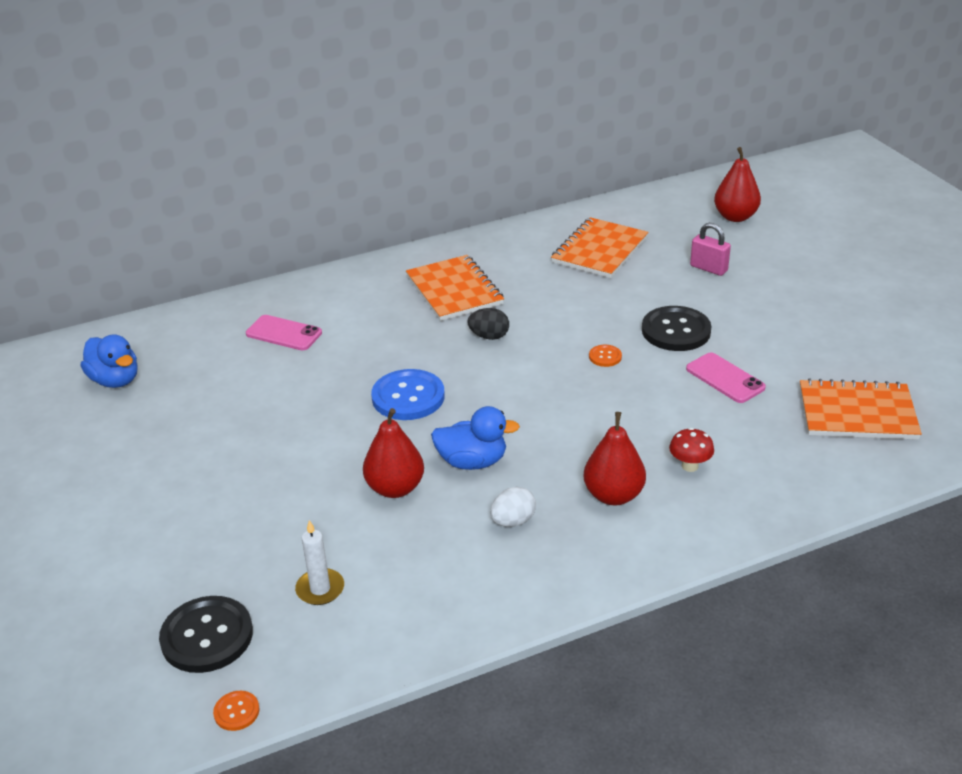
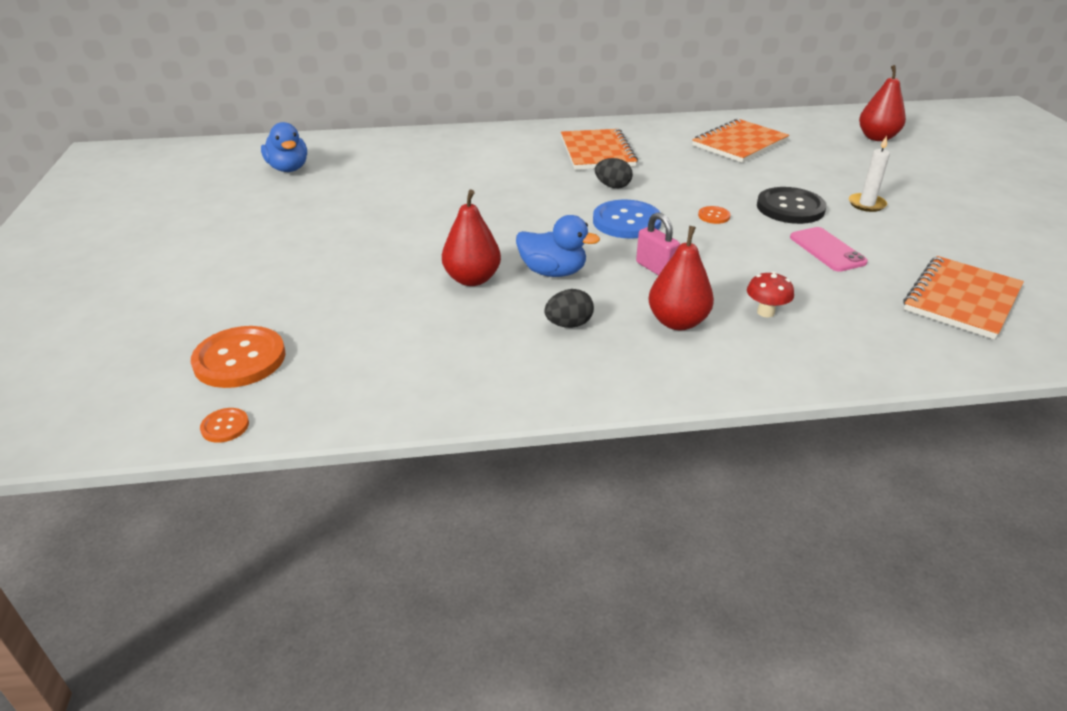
camera: 15 degrees right, 0 degrees up
(207, 636) = (239, 359): black button -> orange button
(284, 333) = (439, 159): pink phone -> none
(320, 589) = (361, 343): white candle -> white candle (866, 204)
(408, 397) = (519, 216): blue button -> blue button (626, 221)
(513, 521) = (568, 324): white egg -> black egg
(708, 268) = (838, 169): pink padlock -> pink padlock (655, 269)
(857, 413) = (961, 299): orange notebook -> orange notebook turned 75 degrees counterclockwise

